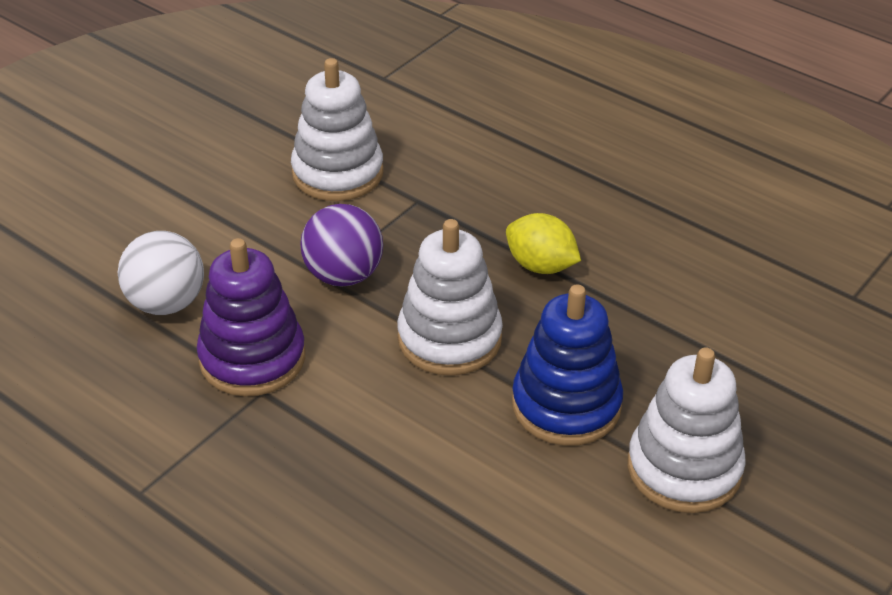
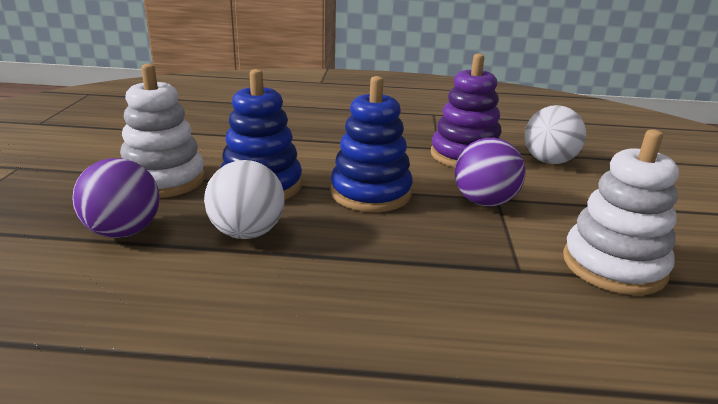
camera: 145 degrees right, 15 degrees down
(449, 338) = (370, 193): white stacking toy -> blue stacking toy
(540, 266) = (356, 255): yellow lemon -> none
(624, 333) = (247, 233): none -> white ball
(749, 385) = (123, 232): none -> purple ball

